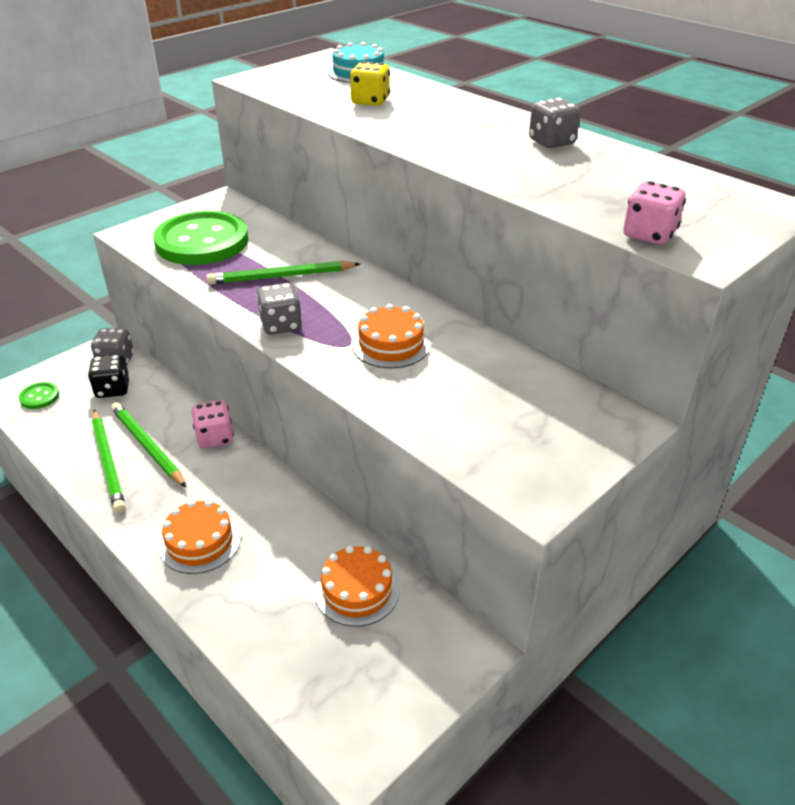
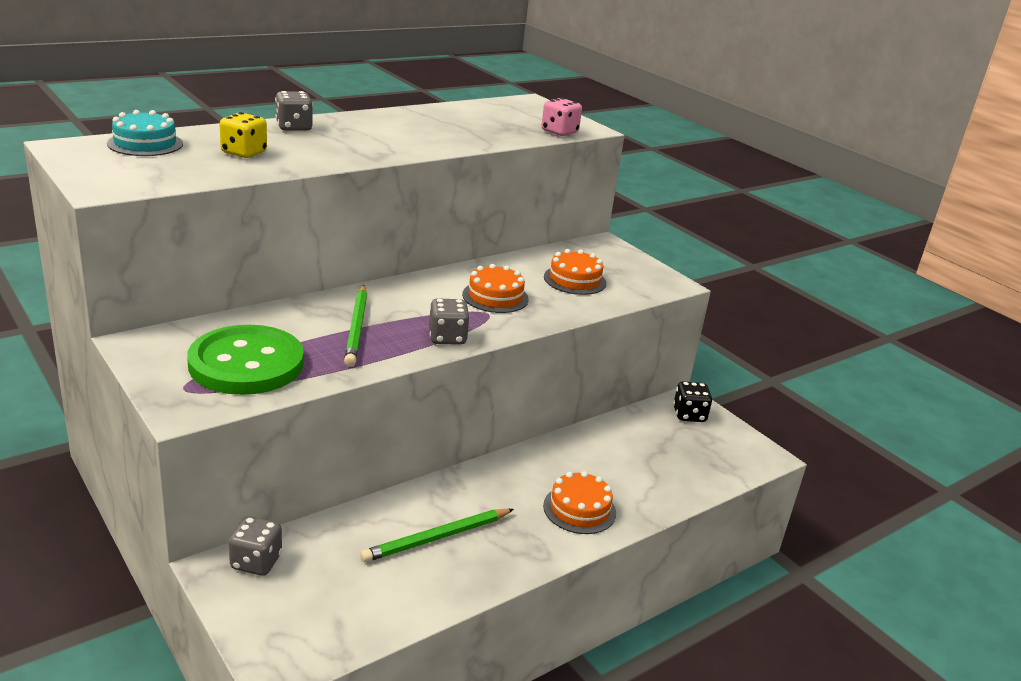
camera: 85 degrees left, 10 degrees down
(39, 397) = (303, 632): green button -> none
(108, 462) = (455, 567): green pencil -> none
(113, 389) = (318, 564): black dice -> black dice (689, 415)
(215, 438) = (438, 491): pink dice -> none
(357, 590) = (638, 436): orange cake -> orange cake (575, 280)
(551, 142) = (396, 120): grey dice -> grey dice (294, 127)

